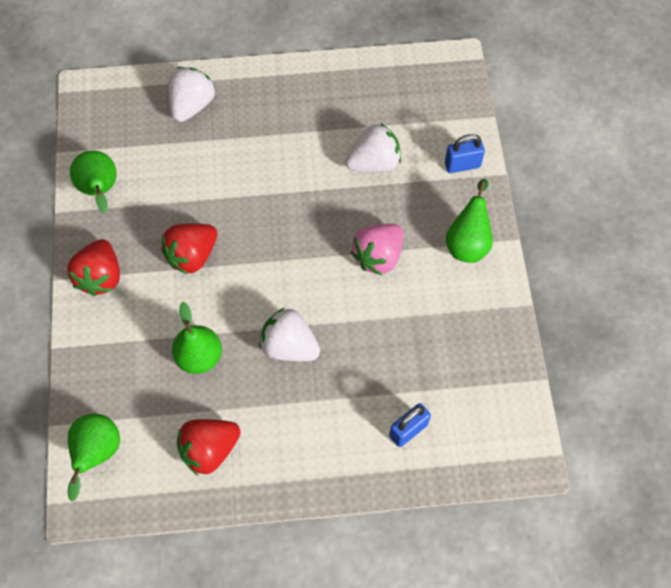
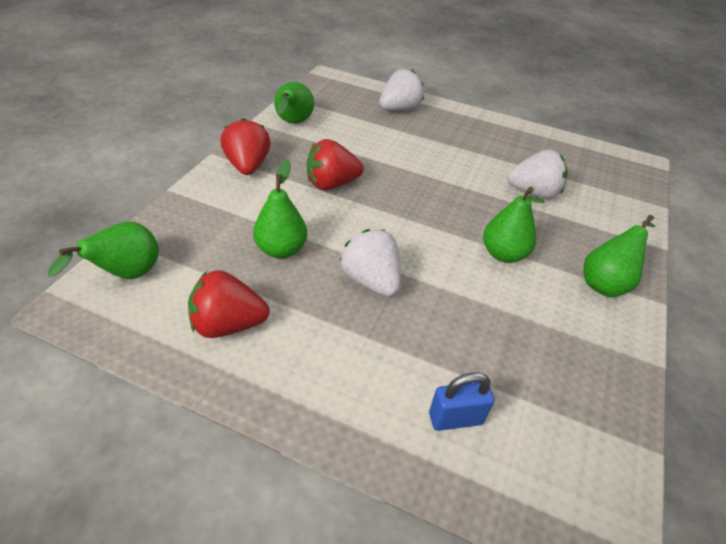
camera: 25 degrees right, 20 degrees down
(101, 277) = (247, 166): red strawberry -> red strawberry turned 135 degrees clockwise
(378, 256) = (503, 254): pink strawberry -> green pear
(462, 165) = (622, 226): blue padlock -> none

